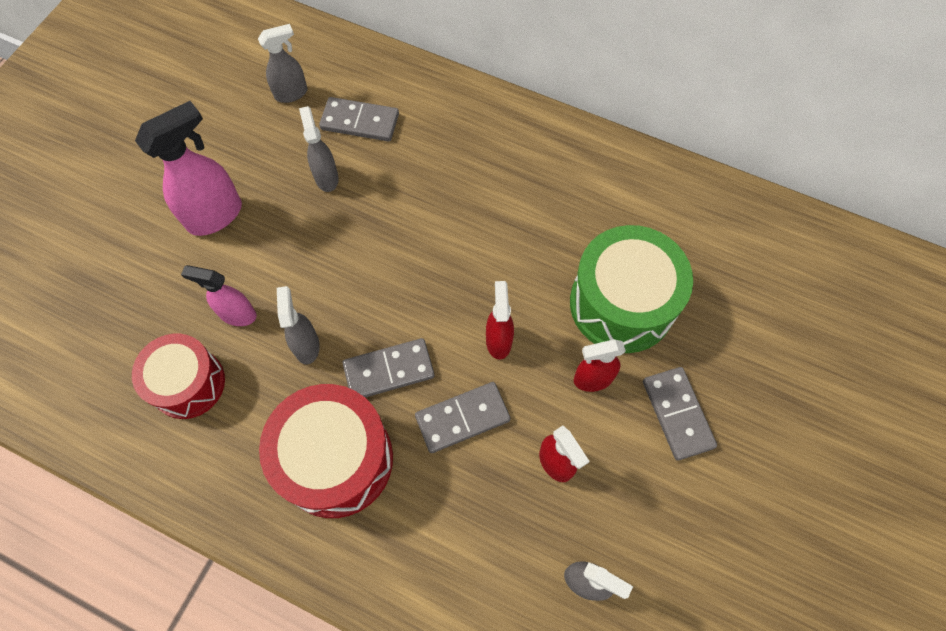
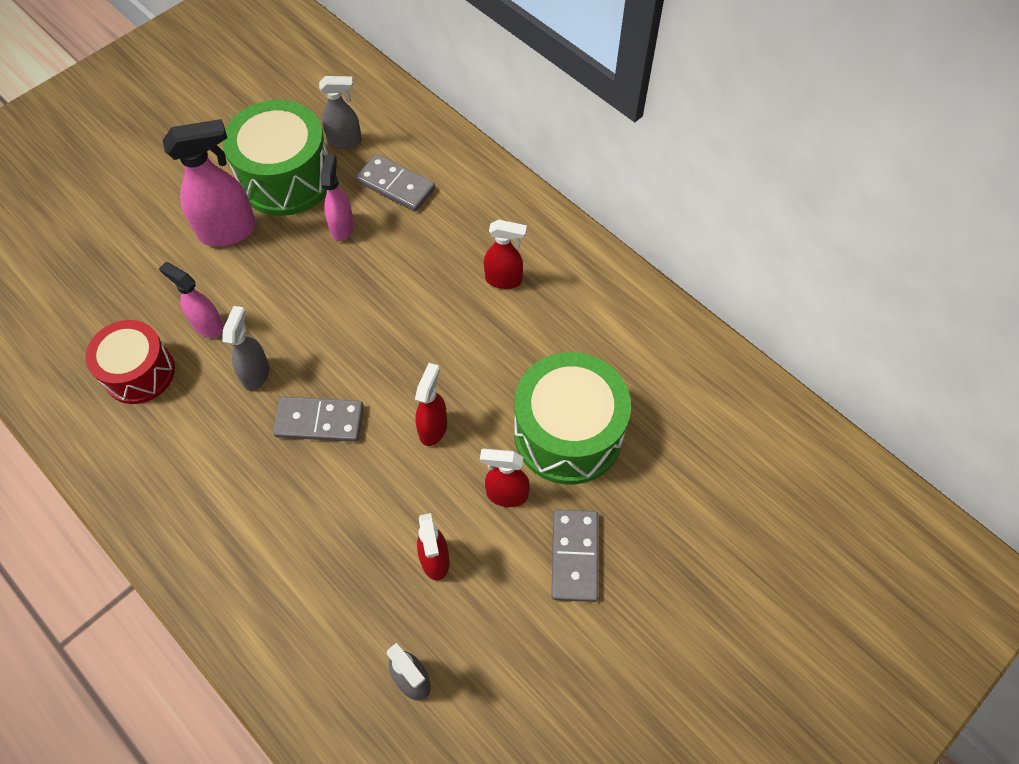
camera: 20 degrees right, 5 degrees down
(249, 146) = (286, 178): none -> green drum
(326, 177) = (342, 227): grey spray bottle -> pink spray bottle
(336, 459) = (236, 484): red drum -> none
(462, 418) = (367, 487): grey domino -> none
(501, 180) = (504, 280): none -> red spray bottle

